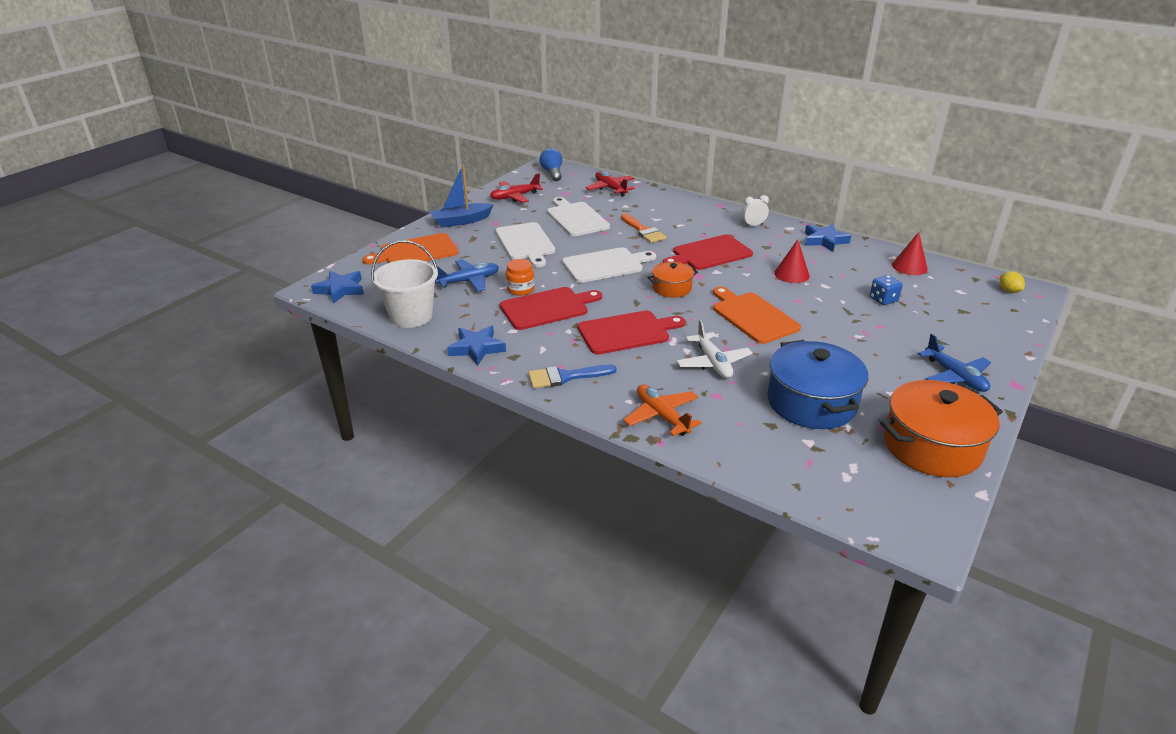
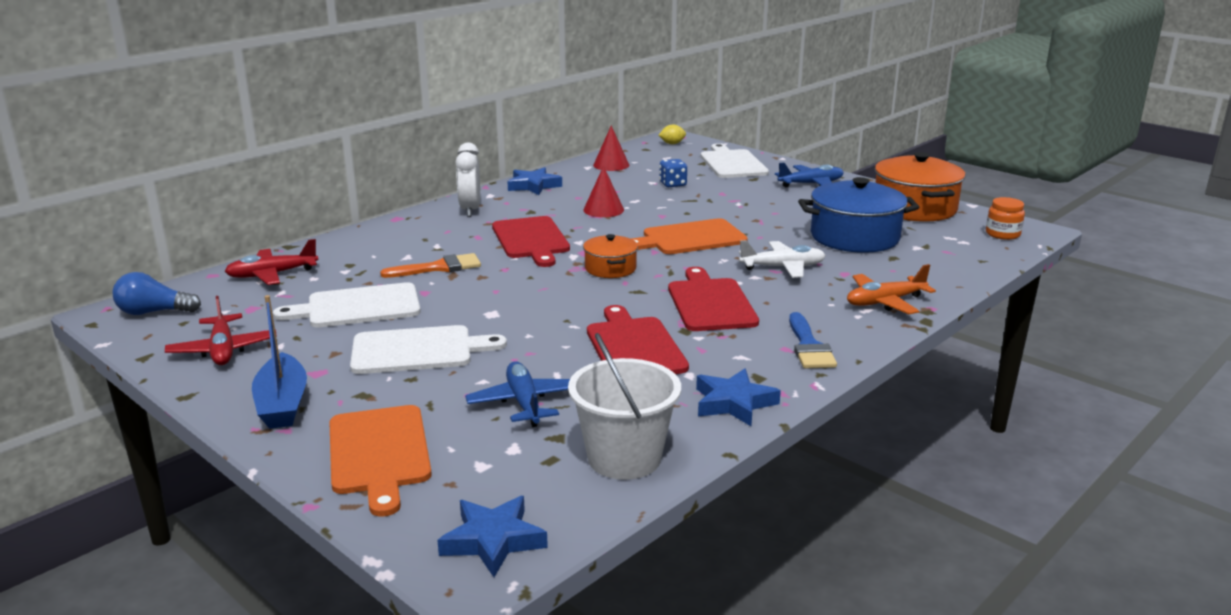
camera: 80 degrees left, 10 degrees down
(520, 289) = (571, 362): orange jar -> orange jar (1002, 234)
(605, 265) = (527, 300): white cutting board -> white cutting board (732, 163)
(753, 225) = (470, 210): white clock -> white clock, size x1.57

